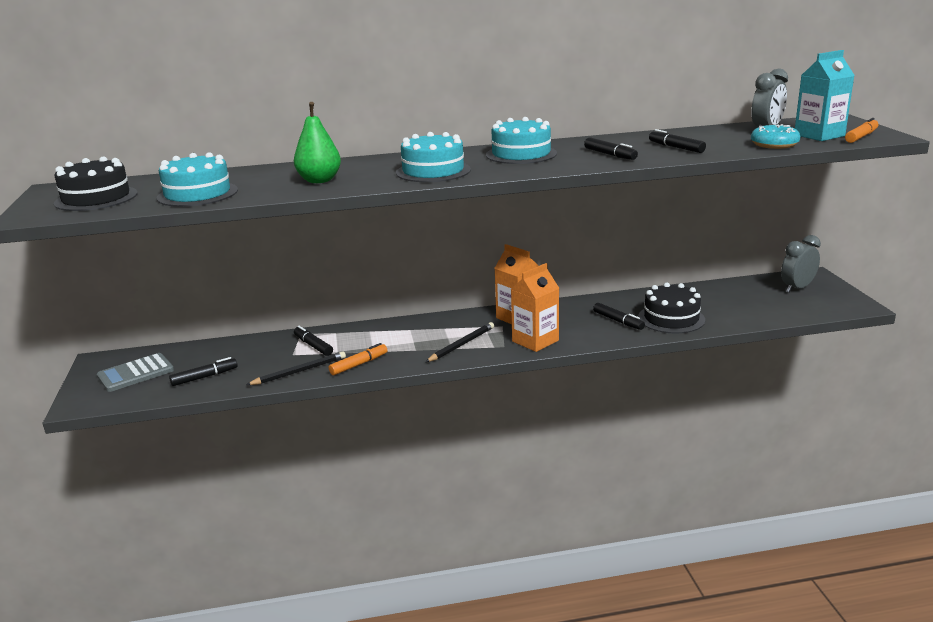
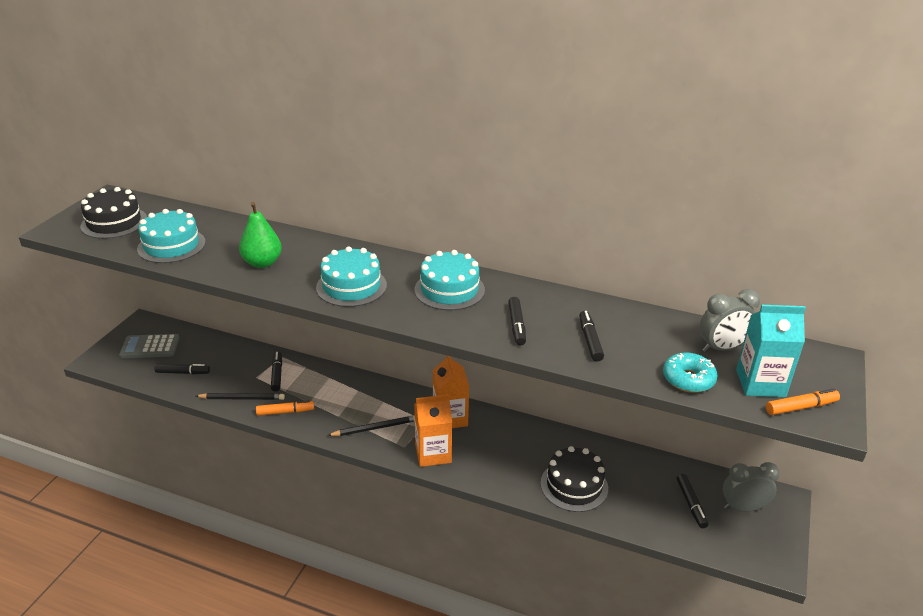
camera: 30 degrees right, 10 degrees up
(618, 321) = (525, 465): black marker -> black marker (691, 504)

